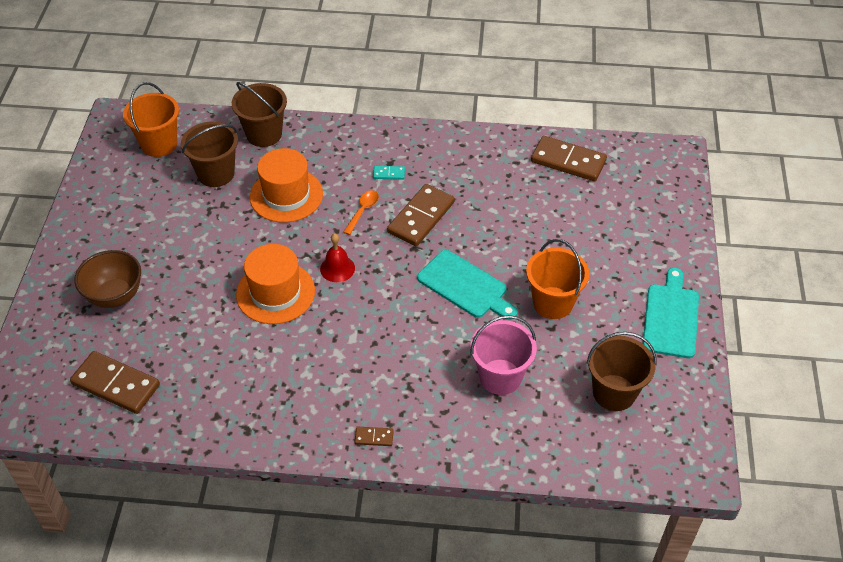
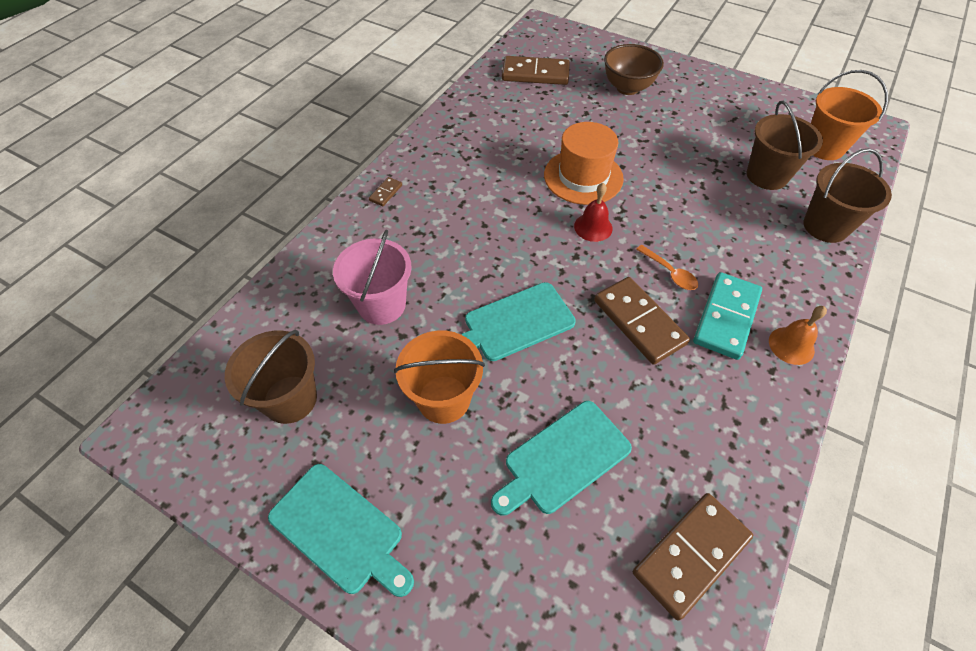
camera: 115 degrees right, 5 degrees up
(116, 384) = (535, 74): brown domino -> brown domino turned 45 degrees clockwise
(286, 195) = (716, 218): orange hat -> none
(389, 174) = (726, 317): turquoise domino -> turquoise domino, size x2.24
(394, 139) = (791, 345): none -> orange bell
(551, 228) = (563, 459): none -> turquoise cutting board

